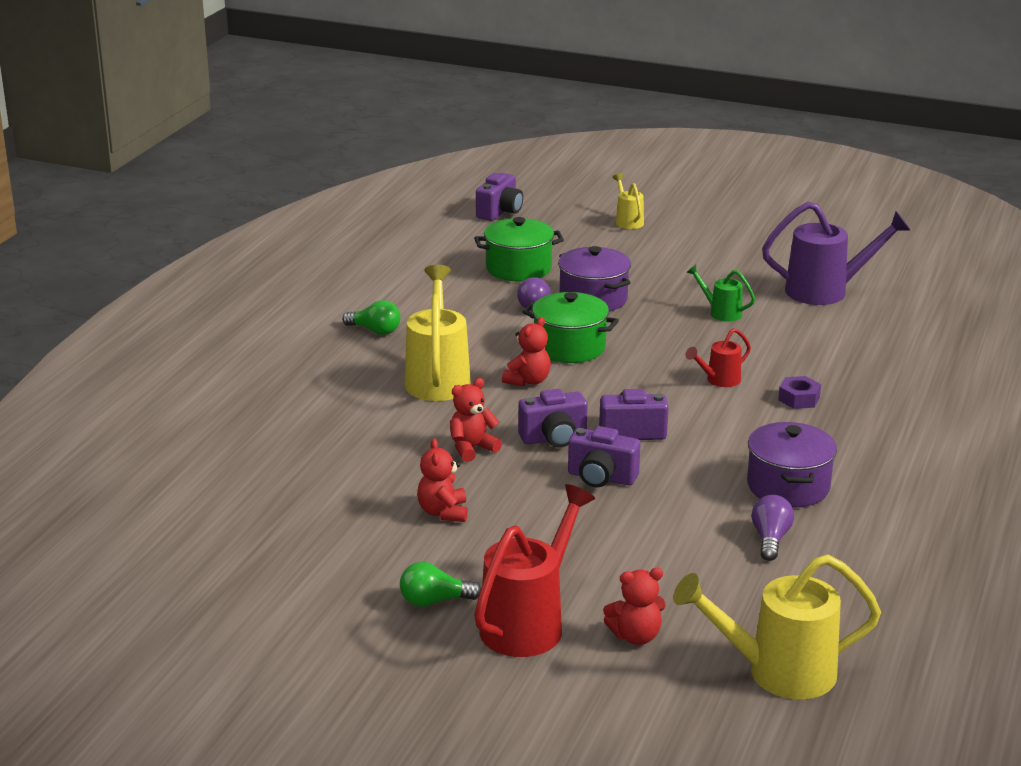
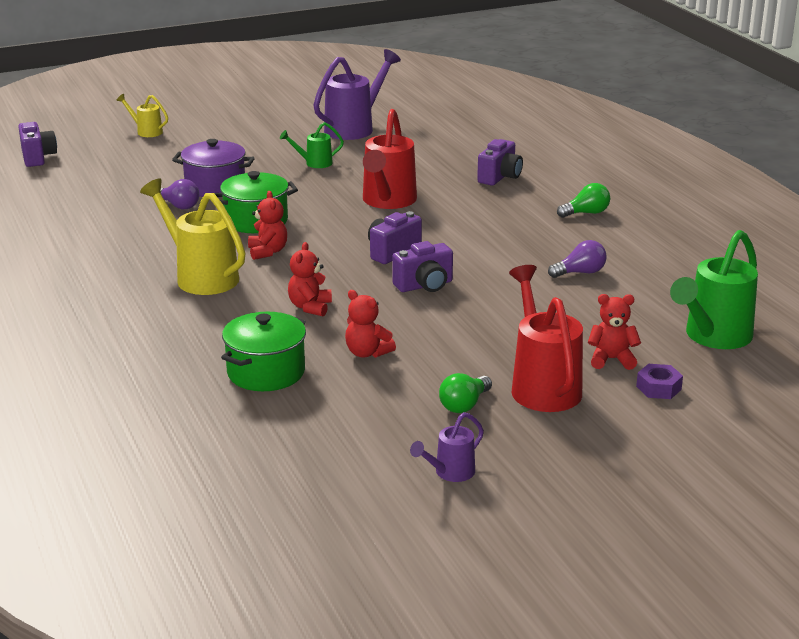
camera: 45 degrees left, 0 degrees up
(319, 649) = (450, 473): none -> purple watering can
(375, 331) = (92, 267): green light bulb -> green light bulb (586, 213)
(518, 268) = (124, 187): green pot -> green pot (266, 372)
(554, 438) = (351, 277): purple camera -> purple camera (500, 177)
(635, 636) = (611, 359): red teddy bear -> red teddy bear turned 120 degrees counterclockwise
(719, 380) = (387, 201): red watering can -> red watering can, size x1.96
(770, 539) = (580, 273): purple light bulb -> purple light bulb turned 105 degrees clockwise
(778, 672) = (713, 337): yellow watering can -> green watering can
(788, 486) = (536, 241): purple pot -> none
(799, 399) = (452, 192): purple nut -> purple nut (658, 388)

